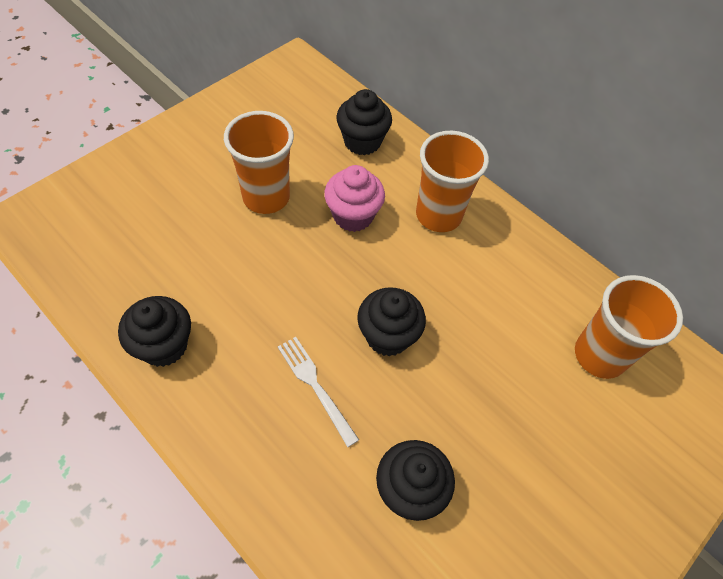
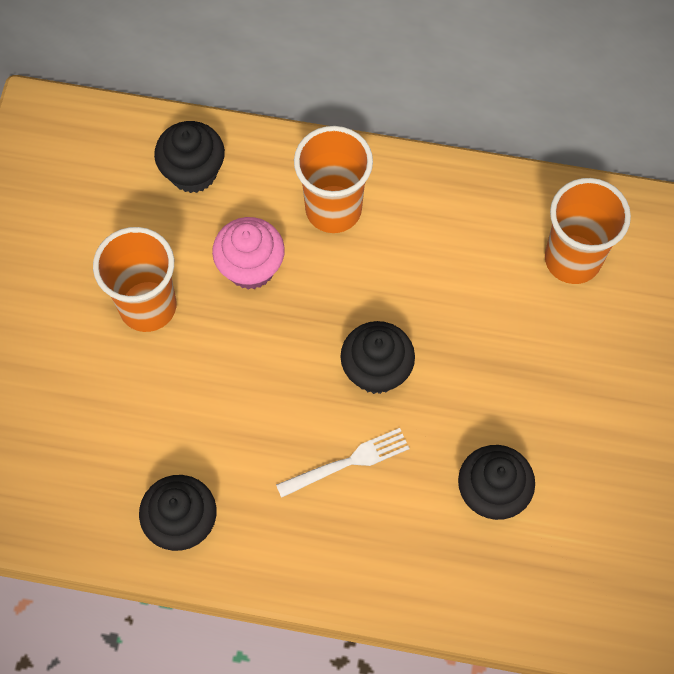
camera: 30 degrees left, 10 degrees up
(315, 386) = (348, 462): white fork -> white fork turned 135 degrees clockwise

